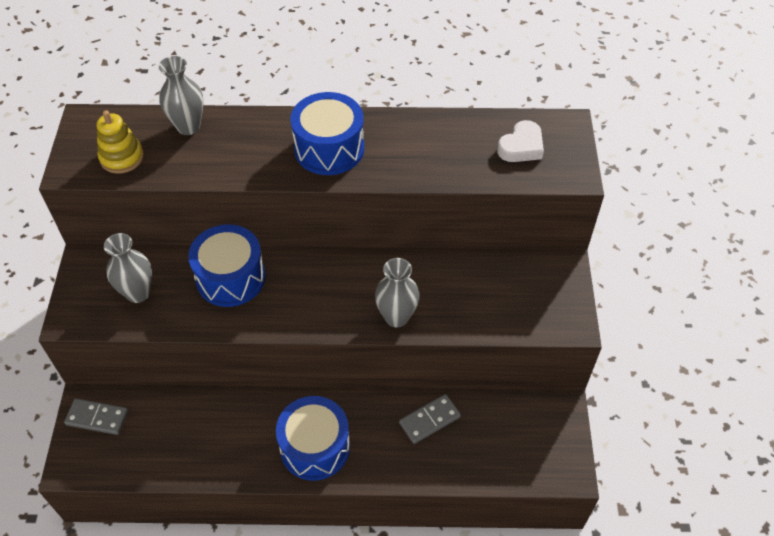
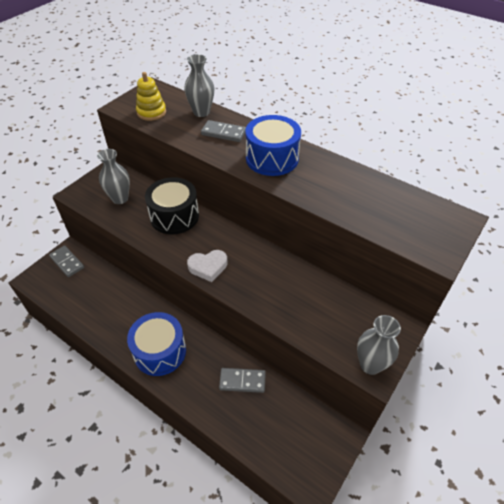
camera: 35 degrees right, 5 degrees down
(230, 278) = (174, 216): blue drum -> black drum
(243, 142) = (223, 133): none -> grey domino
(396, 317) = (251, 293): grey vase -> grey vase (370, 364)
(521, 146) = (410, 216): white heart -> white heart (208, 267)

